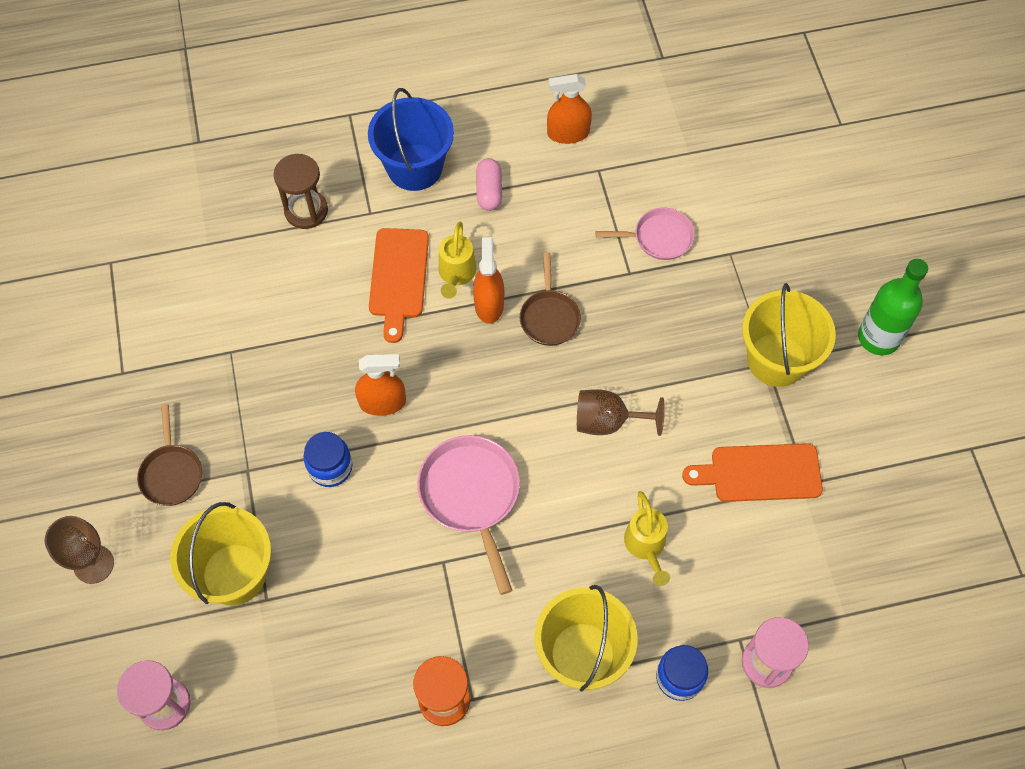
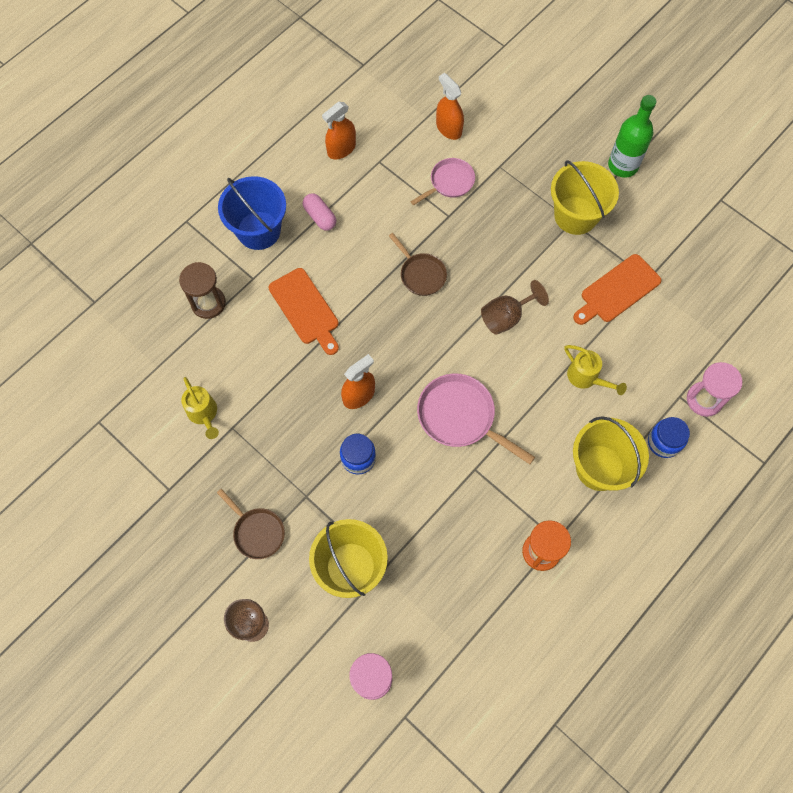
camera: 35 degrees left, 5 degrees up
(456, 274) = (341, 284): yellow watering can -> yellow watering can (204, 414)
(489, 304) = (377, 290): orange spray bottle -> orange spray bottle (449, 128)

